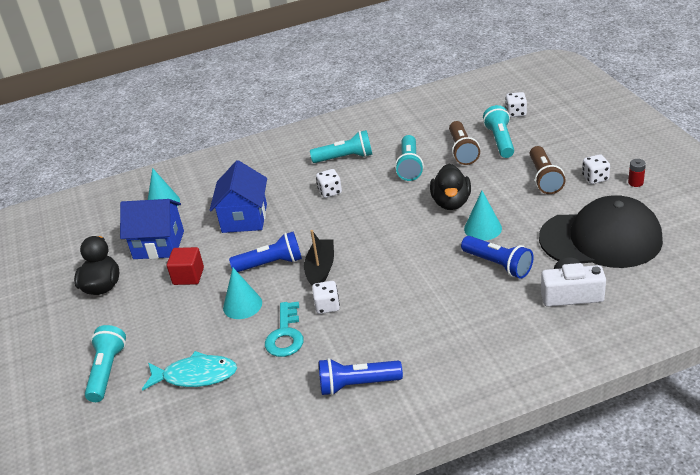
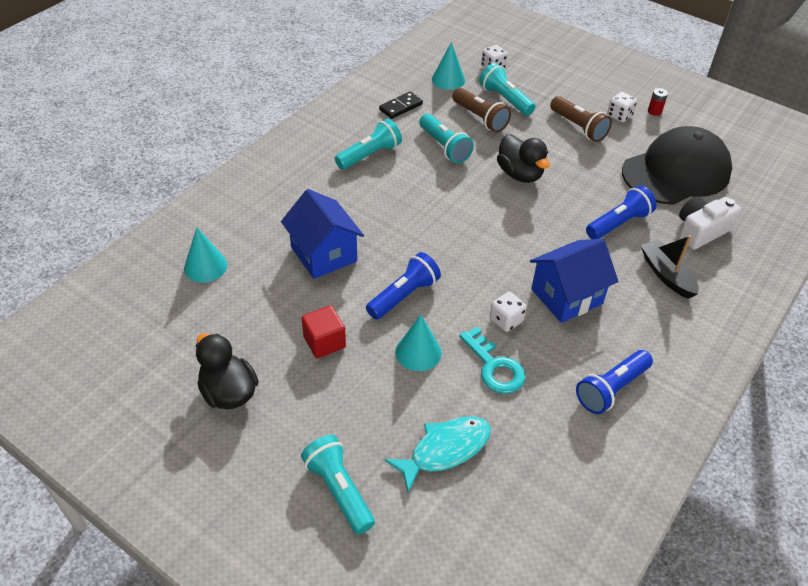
camera: 40 degrees left, 10 degrees up
(158, 245) = (250, 318): blue house -> blue house (566, 296)
(320, 270) = (462, 284): black boat -> black boat (666, 275)
(330, 192) = (389, 197): white dice -> none
(405, 128) = (401, 107): none -> black domino
(482, 228) = (572, 192): turquoise cone -> turquoise cone (448, 79)
(498, 265) = (618, 223): blue flashlight -> blue flashlight turned 45 degrees counterclockwise

